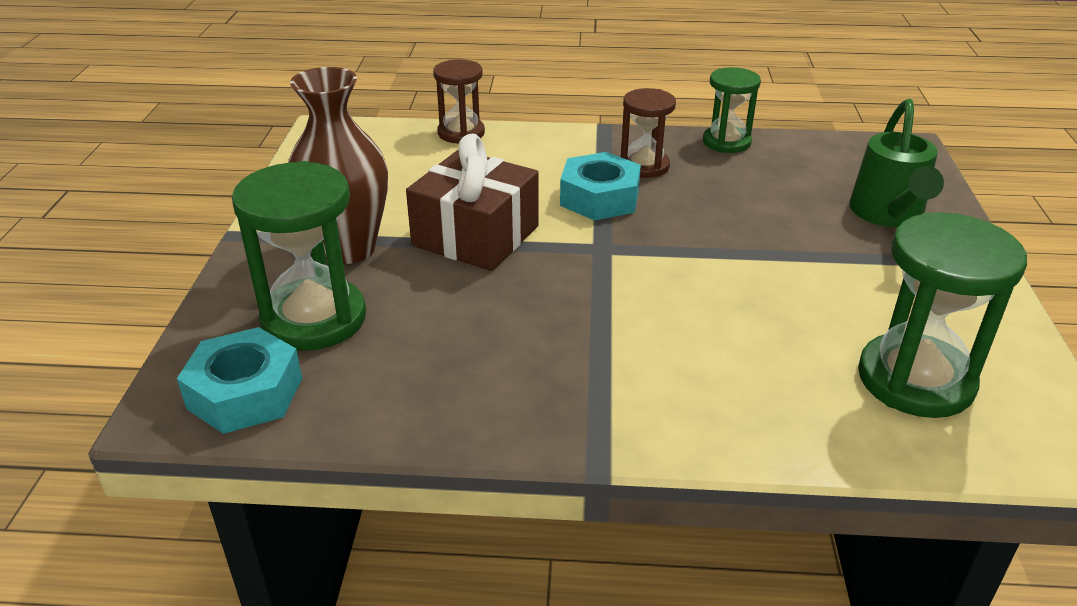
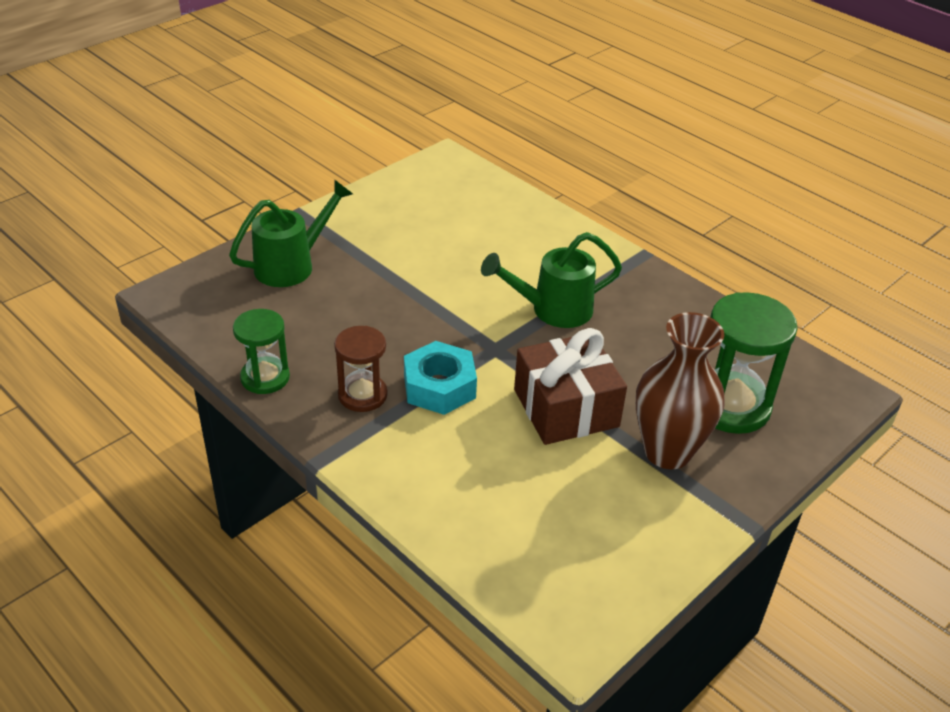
camera: 140 degrees left, 5 degrees up
(245, 393) = (800, 379): turquoise nut -> none
(461, 133) = (450, 537): brown hourglass -> none
(603, 314) = (553, 310): none -> green watering can
(915, 380) = (455, 204): green hourglass -> none

